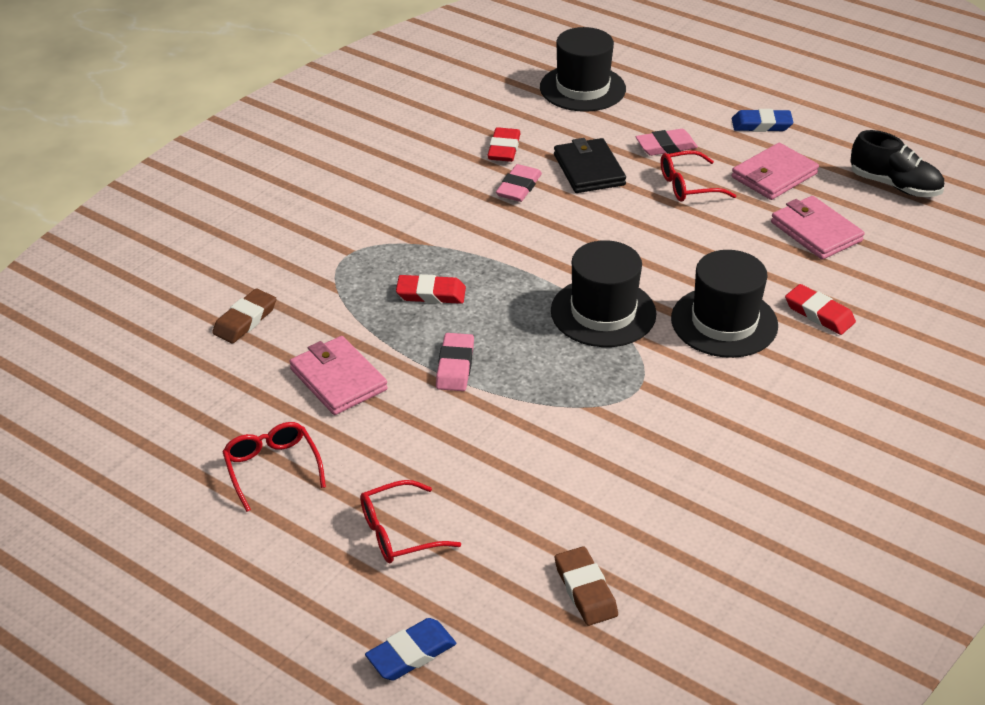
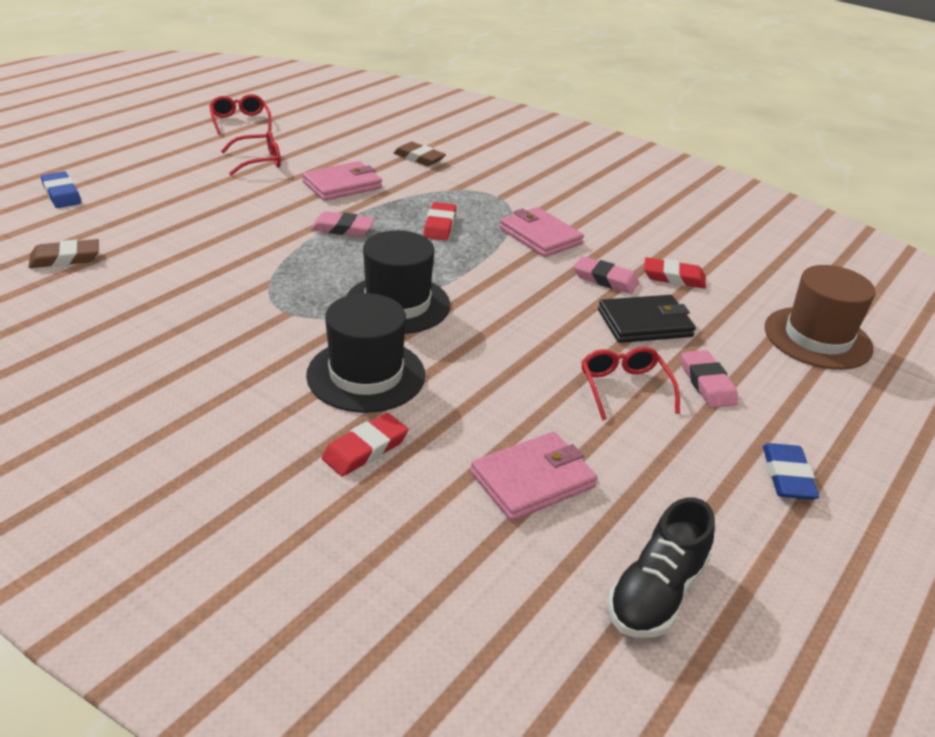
camera: 90 degrees right, 5 degrees down
(399, 532) = (172, 196): red glasses -> red glasses (240, 121)
(582, 88) = (817, 338): black hat -> brown hat
(774, 175) = (660, 465): pink wallet -> pink wallet (540, 236)

